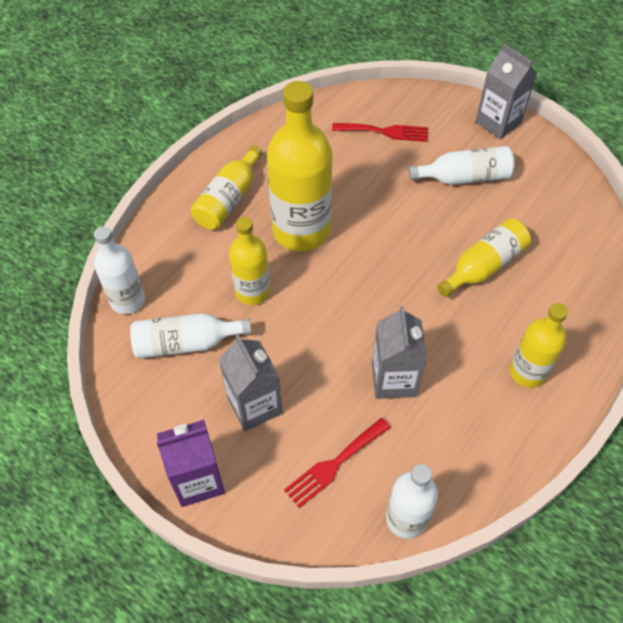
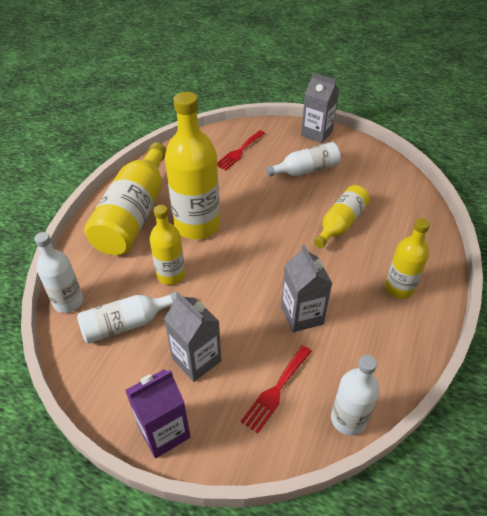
camera: 15 degrees left, 10 degrees down
(228, 199) = (134, 214): yellow bottle -> yellow bottle, size x1.74
(385, 132) = (239, 151): red fork -> red fork turned 135 degrees clockwise

